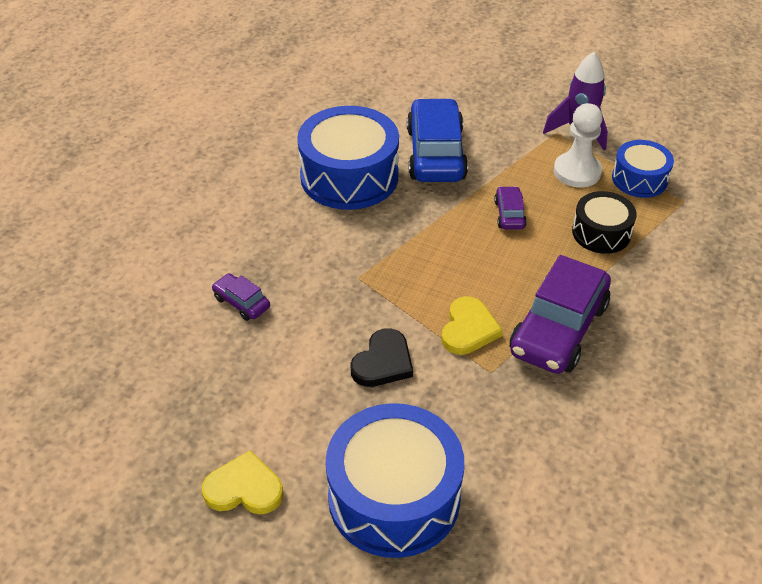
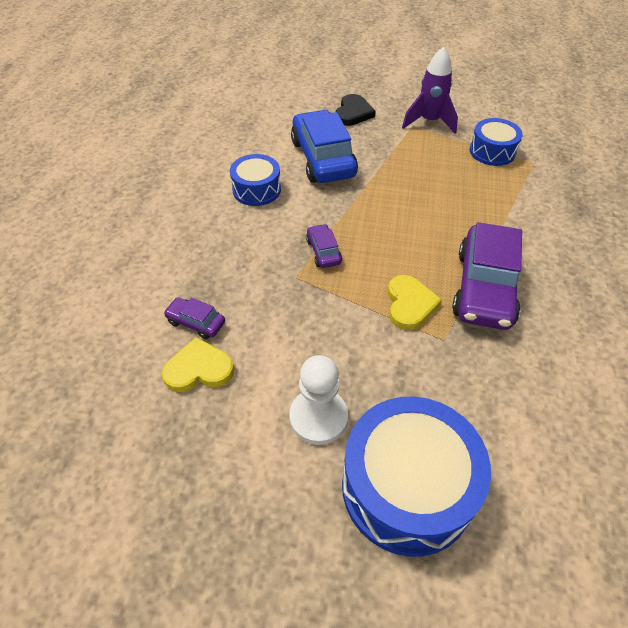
camera: 15 degrees left, 5 degrees up
(244, 488) = (258, 517): yellow heart -> yellow heart (199, 369)
(349, 176) = (256, 189): blue drum -> blue drum, size x0.56
(383, 362) = (346, 352): black heart -> black heart (353, 113)
(509, 214) = (403, 198): purple car -> purple car (323, 251)
(577, 172) = (442, 154): white pawn -> white pawn (318, 417)
(601, 233) = (482, 199): black drum -> none

